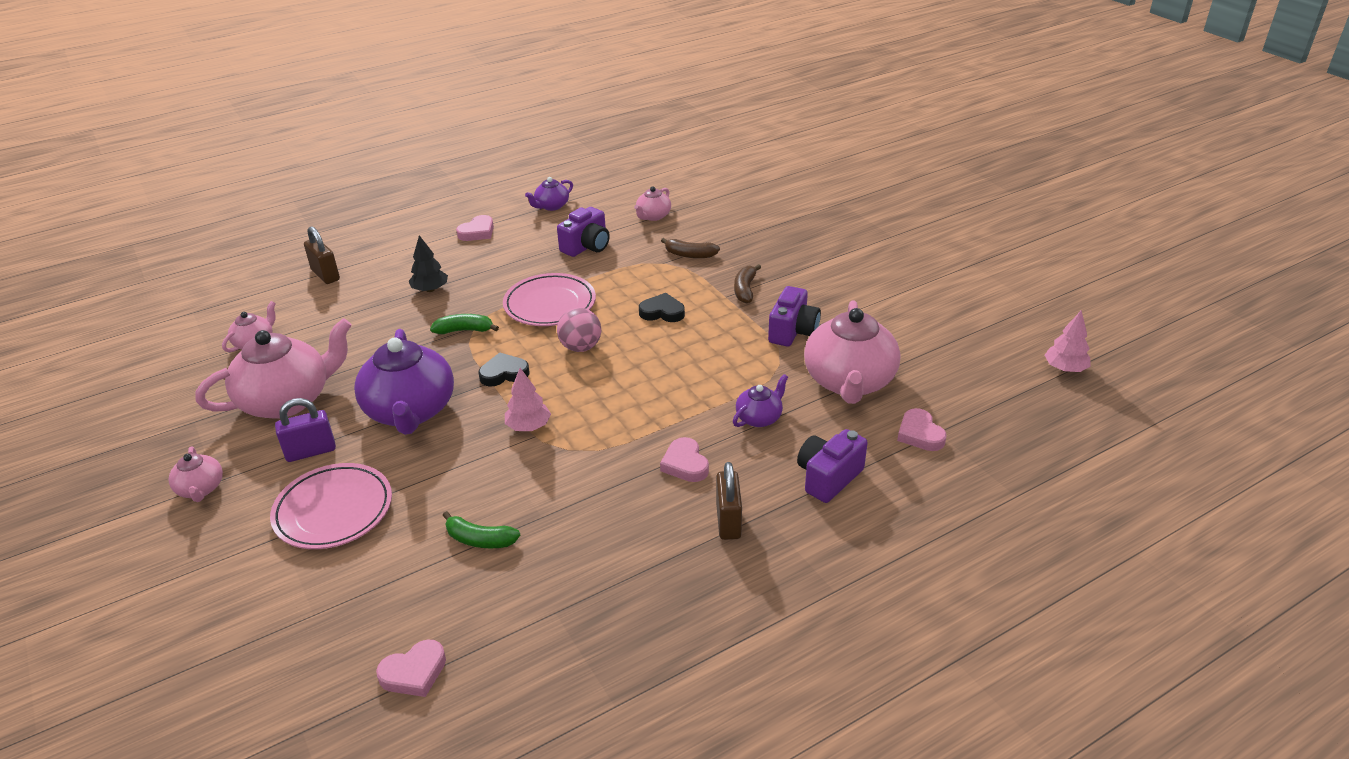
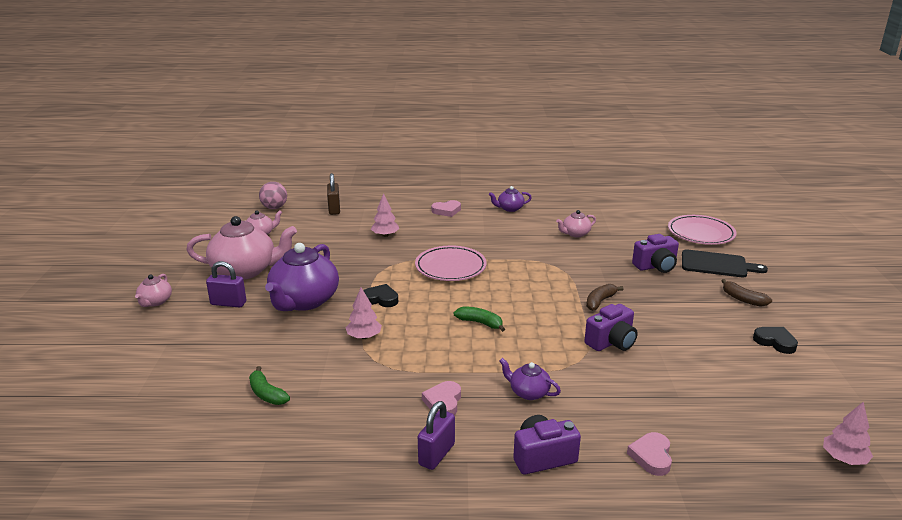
camera: 30 degrees right, 10 degrees down
(333, 511) = (206, 341): pink plate -> pink plate (701, 233)
(414, 672) = (151, 457): pink heart -> none
(430, 289) = (385, 235): black tree -> pink tree
(464, 330) = (382, 265): green banana -> green banana (480, 323)
(581, 347) = (445, 300): pink ball -> pink ball (274, 208)
(587, 246) = (510, 239): purple camera -> purple camera (656, 266)
(662, 312) = (523, 296): black heart -> black heart (775, 342)
(690, 255) = (579, 266): brown banana -> brown banana (743, 299)
(728, 521) = (436, 454): brown padlock -> purple padlock
(759, 417) = (528, 392): purple teapot -> purple teapot turned 135 degrees counterclockwise
(822, 207) = (717, 264): none -> black cutting board
(849, 382) = (625, 394): pink teapot -> none

